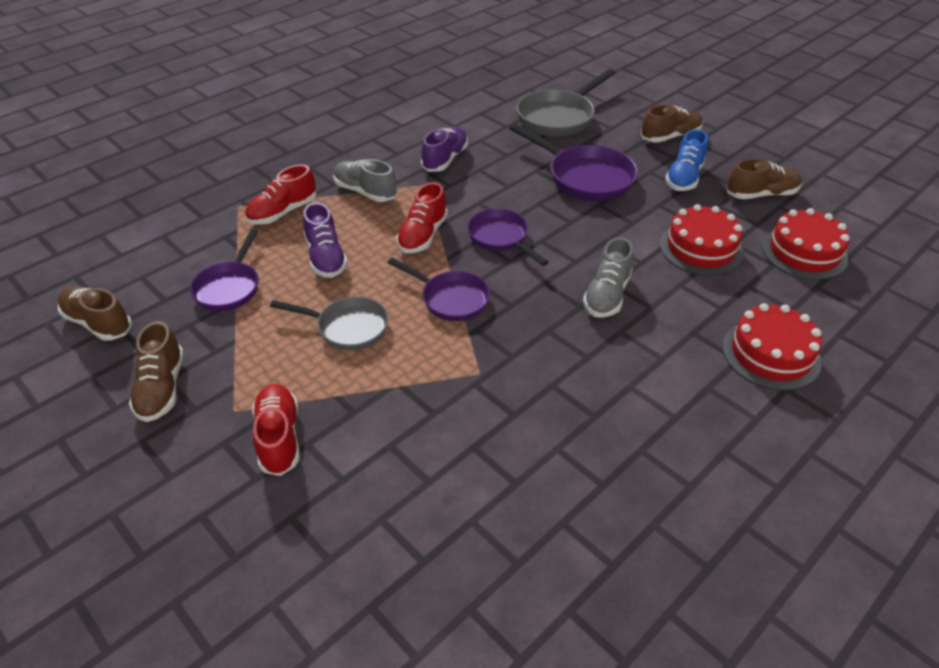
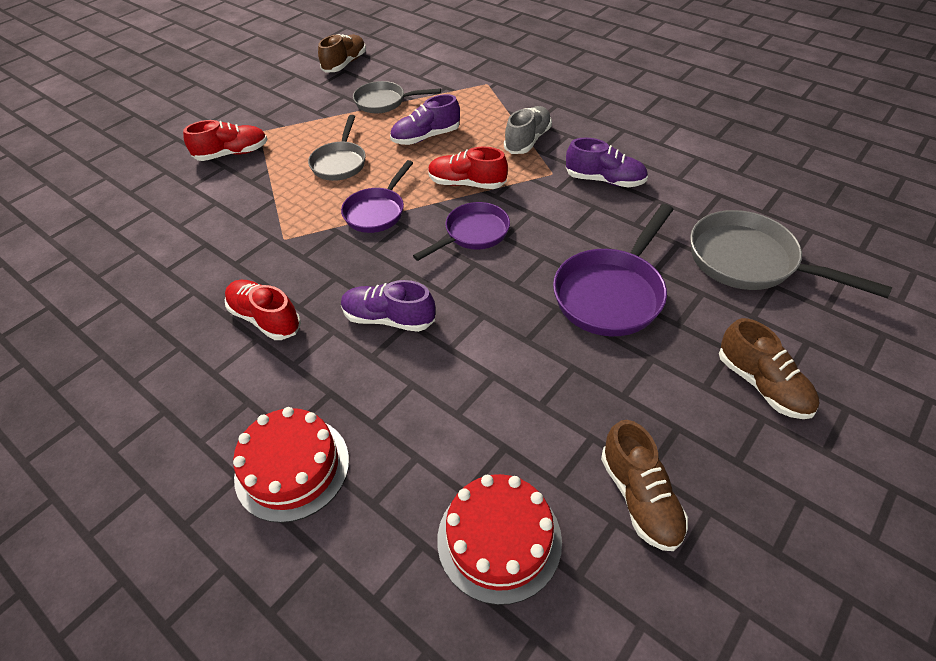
camera: 85 degrees right, 5 degrees up
(162, 388) = (283, 101): brown shoe -> none
(229, 287) = (384, 102): purple pan -> grey pan
(283, 212) = (484, 105): red shoe -> red shoe (265, 319)
(607, 295) = (389, 319): grey shoe -> purple shoe
(684, 177) = (651, 398): blue shoe -> none
(701, 248) = (486, 409): red cake -> none

